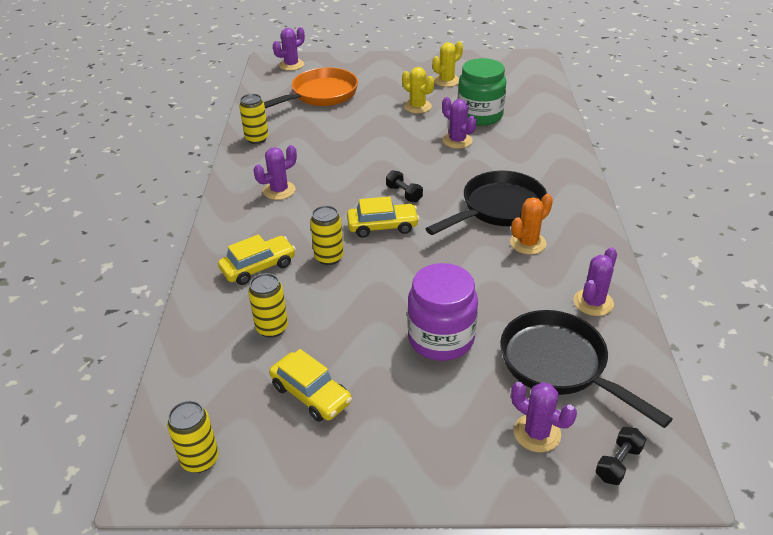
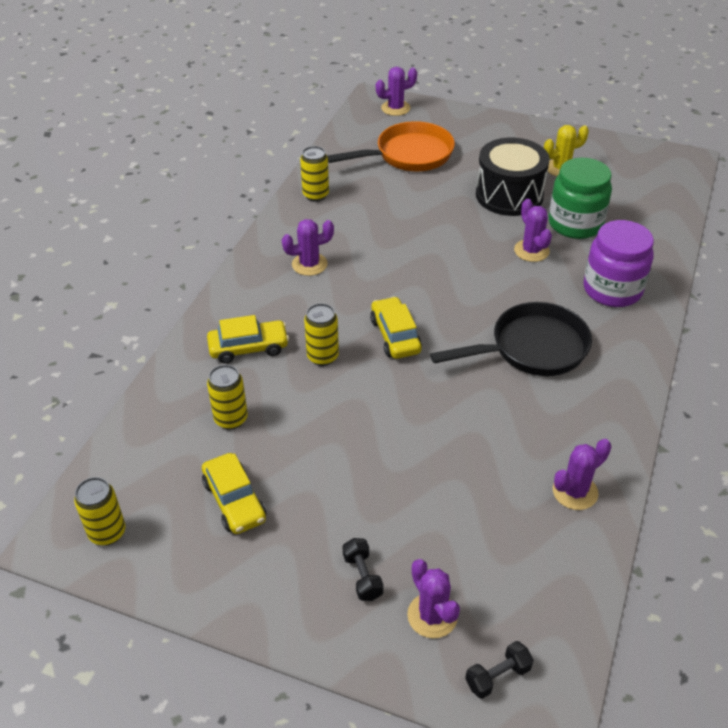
camera: 20 degrees right, 5 degrees up
(382, 226) = (395, 336): yellow car -> yellow car turned 120 degrees counterclockwise
(404, 194) = (437, 303): black dumbbell -> black dumbbell (362, 576)
(417, 106) = (509, 195): yellow cactus -> black drum
(441, 339) = (389, 482): purple jar -> purple jar (612, 289)
(528, 243) = (541, 400): orange cactus -> none
(559, 365) = (496, 551): black pan -> none

